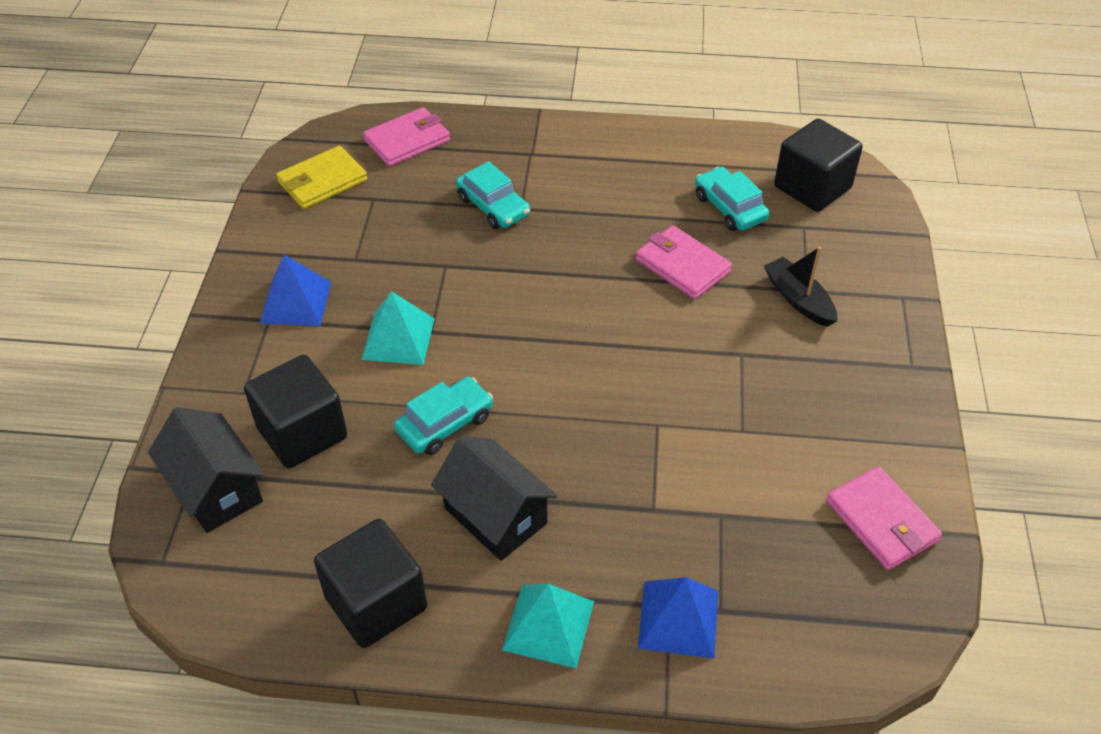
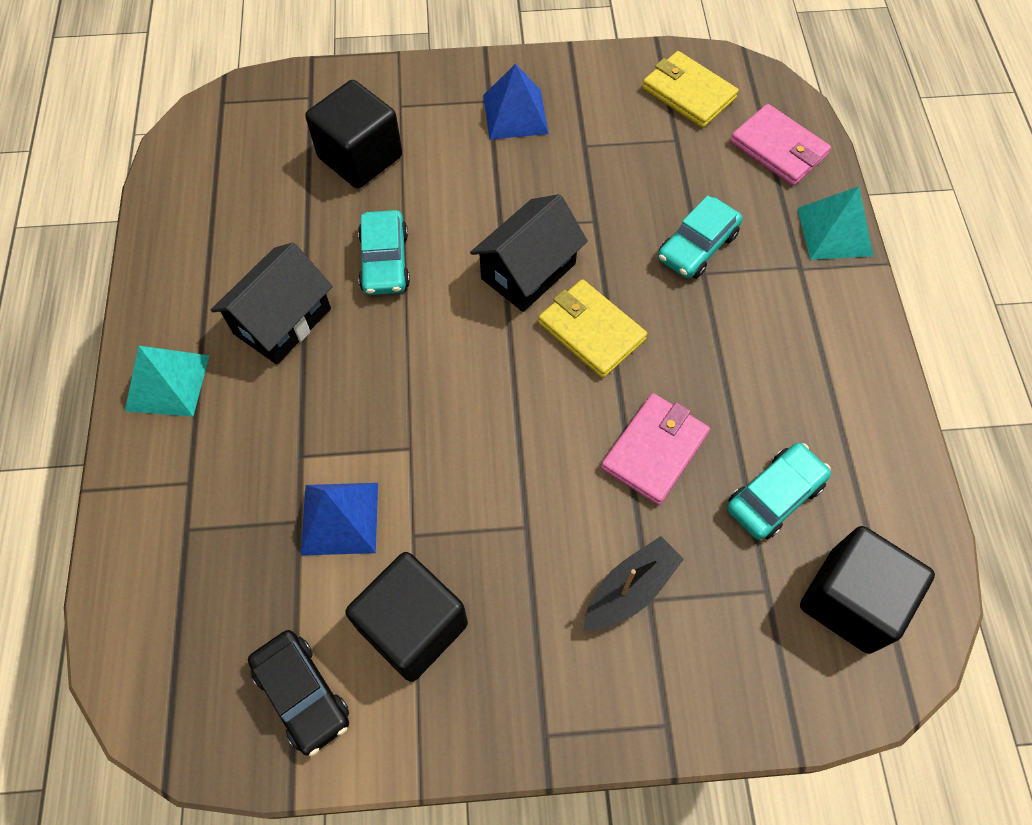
camera: 80 degrees right, 15 degrees up
(216, 489) = (294, 115): black house -> black house (528, 271)
(376, 602) = (188, 250): black cube -> black cube (413, 626)
(398, 338) = (485, 202): turquoise pyramid -> turquoise pyramid (834, 231)
(445, 424) = (385, 261): turquoise car -> turquoise car turned 45 degrees clockwise
(562, 285) = (591, 331): none -> yellow wallet
(678, 619) = (175, 492): blue pyramid -> blue pyramid (340, 518)
(881, 521) = (302, 694): pink wallet -> black car

